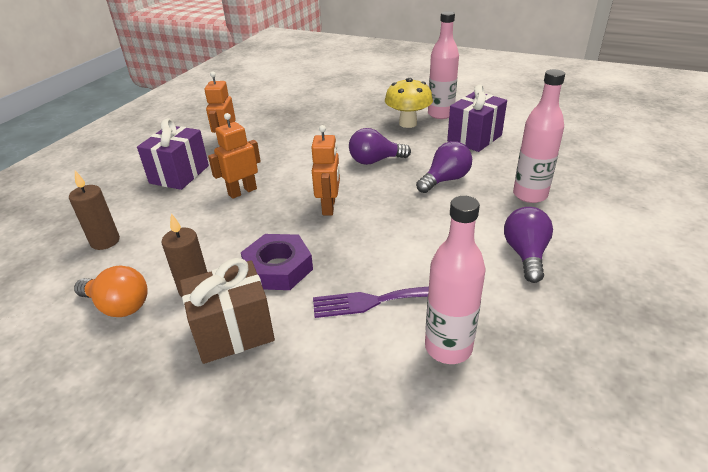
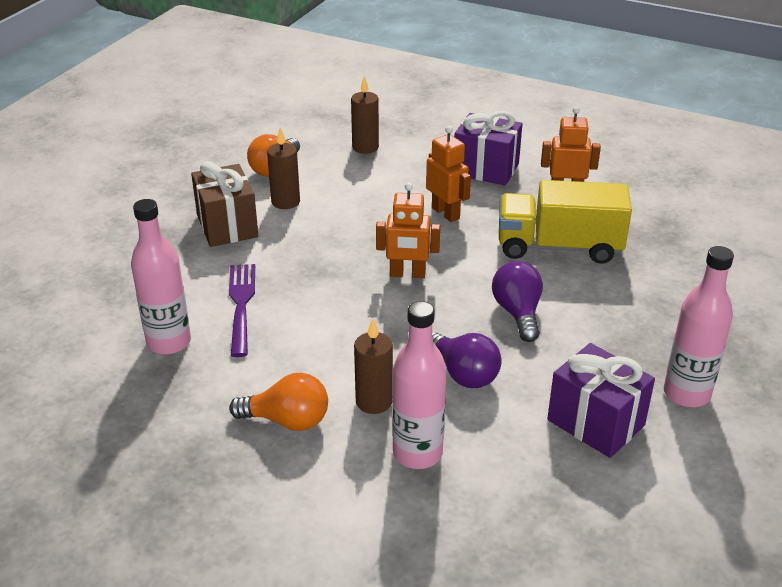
camera: 90 degrees right, 0 degrees up
(278, 268) = (304, 244): purple nut -> none
(297, 146) = (559, 247): none -> yellow truck
(408, 123) = (643, 352): yellow mushroom -> none
(487, 215) = (374, 402): none -> brown candle
(525, 254) = (287, 421): purple light bulb -> orange light bulb

